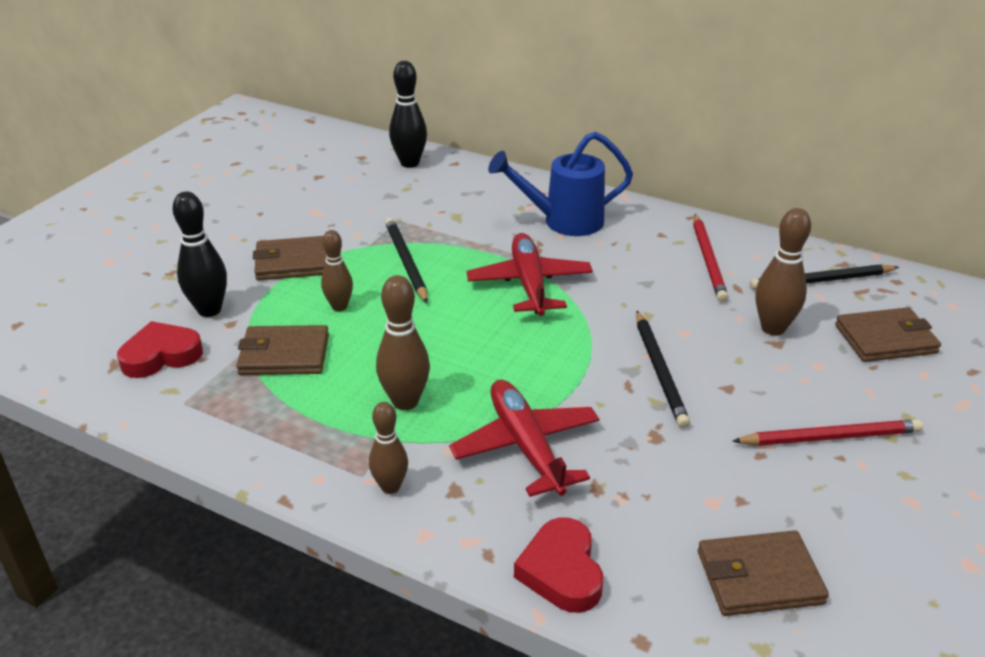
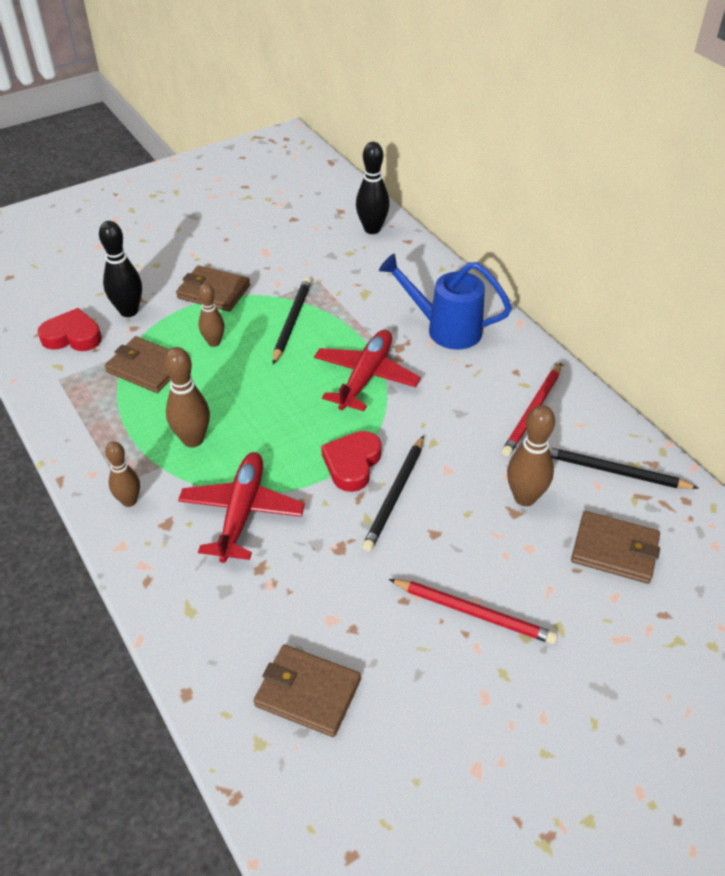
camera: 30 degrees right, 10 degrees up
(561, 571) = (181, 617): red heart -> red heart (352, 464)

